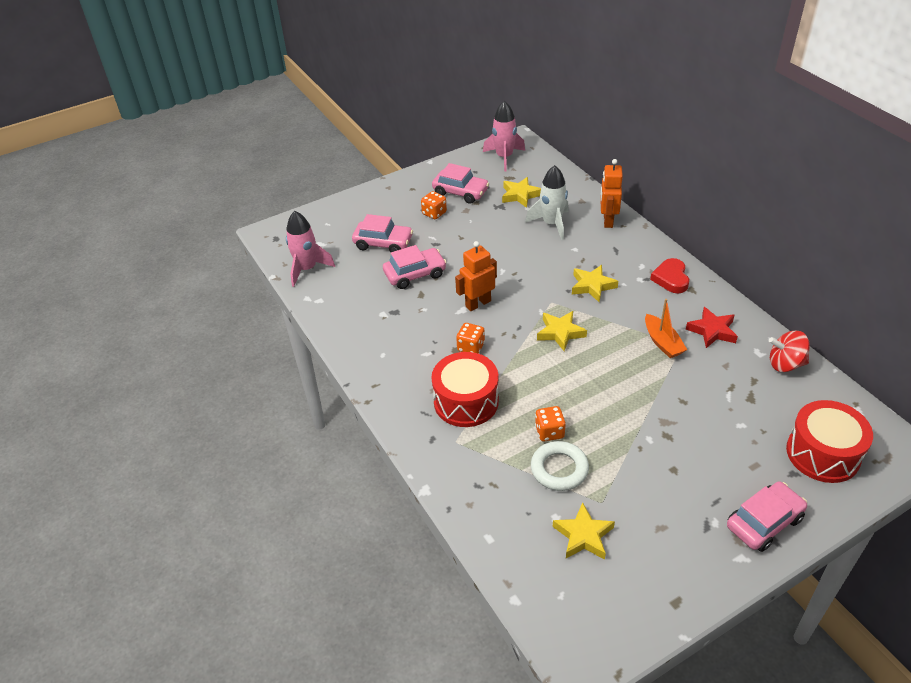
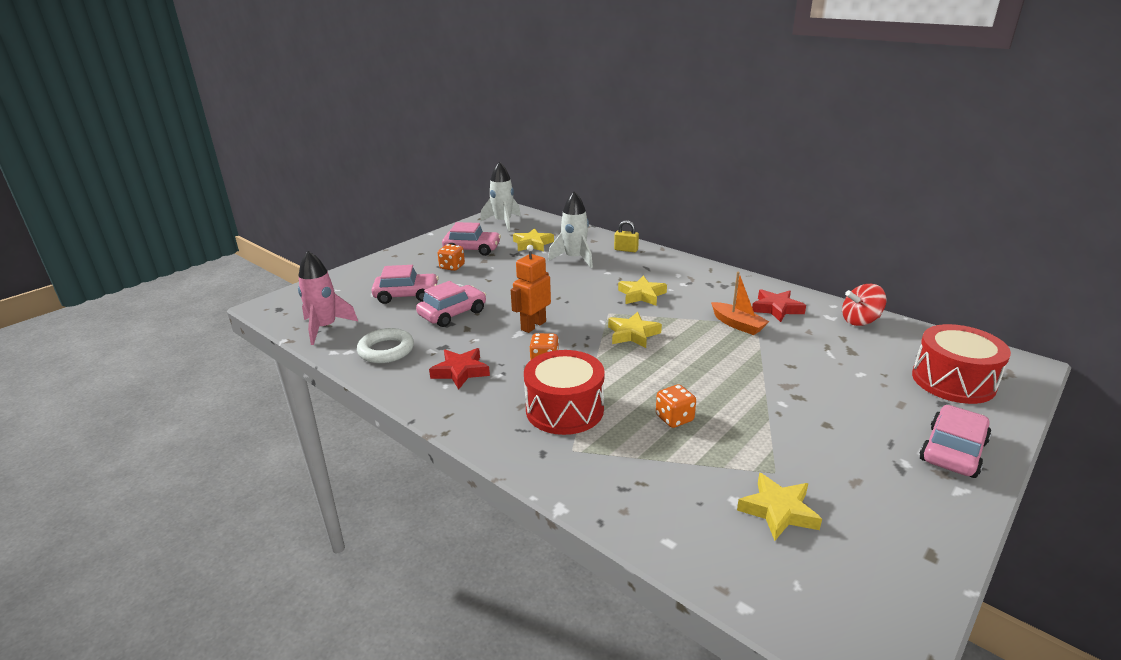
camera: 20 degrees left, 15 degrees down
(399, 342) = (460, 371): none -> red star
(504, 157) = (503, 222): pink rocket -> white rocket
(559, 469) = (707, 450): white ring -> white ring (386, 350)
(607, 220) = (626, 250): orange robot -> yellow padlock
(671, 279) = (711, 279): red heart -> none

